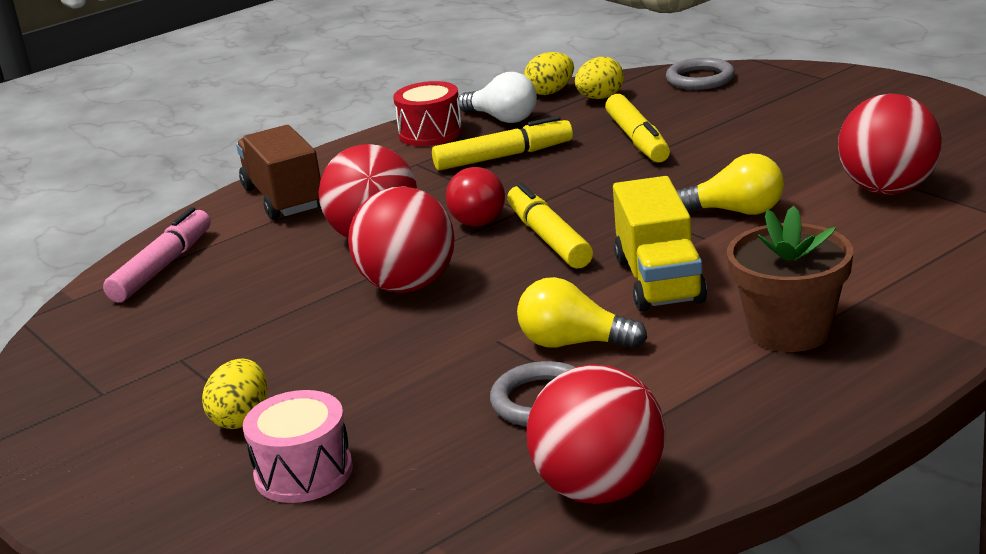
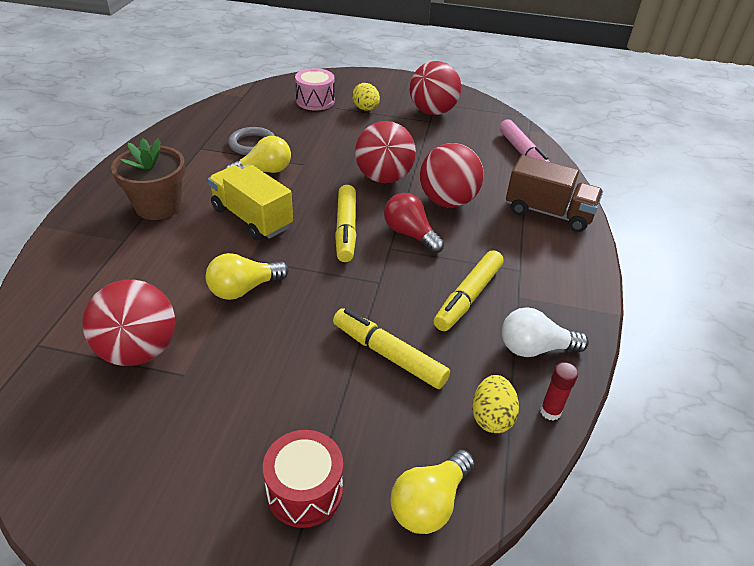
camera: 135 degrees right, 15 degrees up
(430, 133) = (562, 308): red drum -> red drum (305, 491)
(549, 238) = (346, 229): yellow marker -> yellow marker turned 60 degrees clockwise
(550, 92) = (550, 411): yellow egg -> red glue stick
(600, 489) = (199, 122): red ball -> red ball (432, 112)
(700, 79) = (429, 503): grey ring -> yellow light bulb

